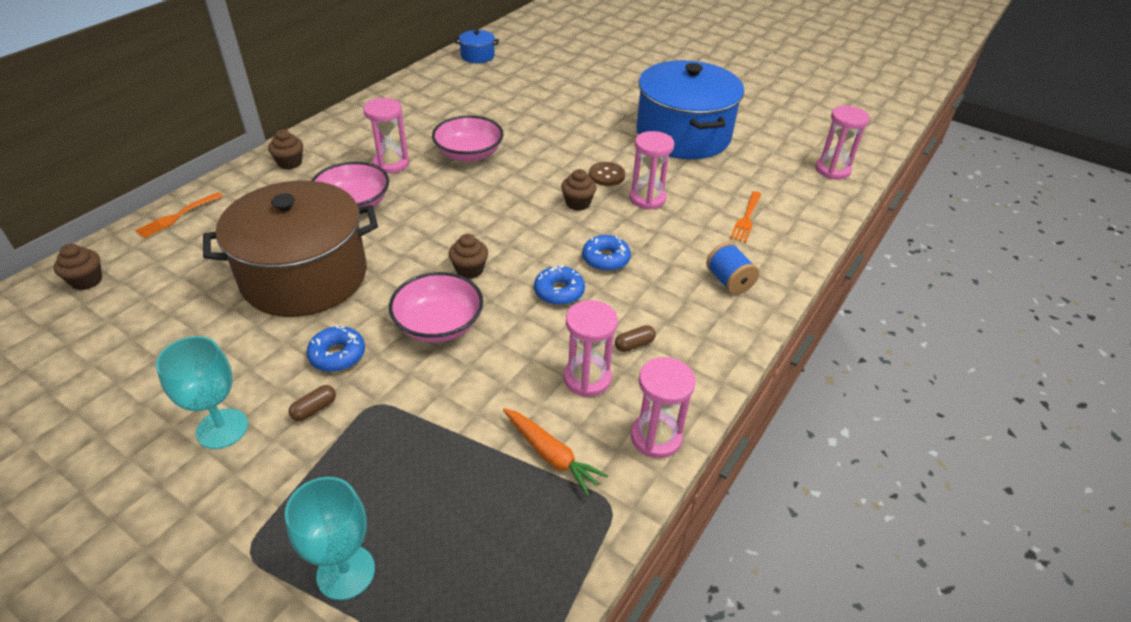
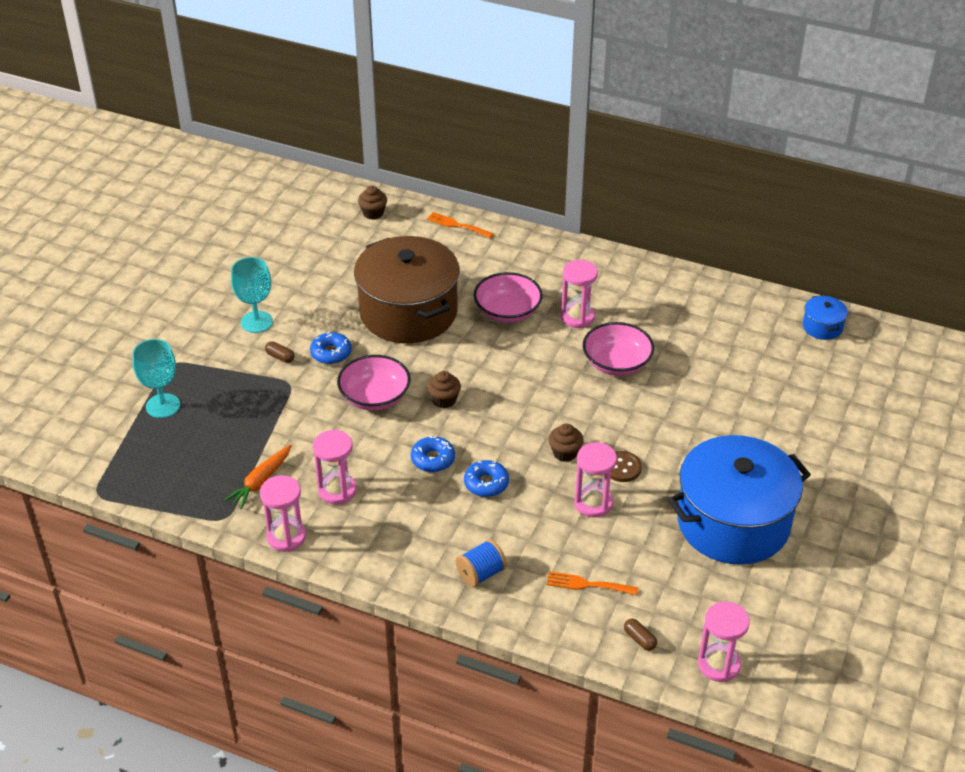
camera: 80 degrees right, 0 degrees up
(290, 163) = (552, 258): brown cupcake -> none
(634, 344) = (381, 514): brown capsule -> brown capsule (639, 639)

